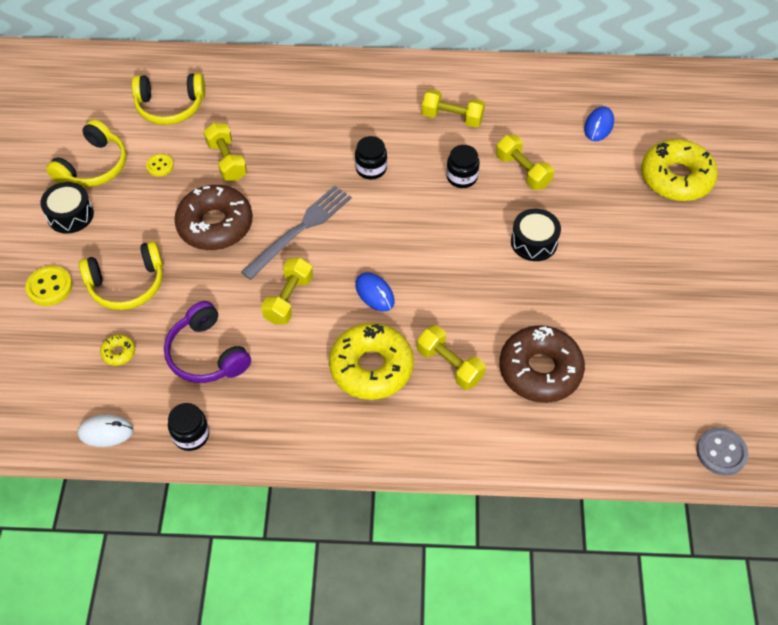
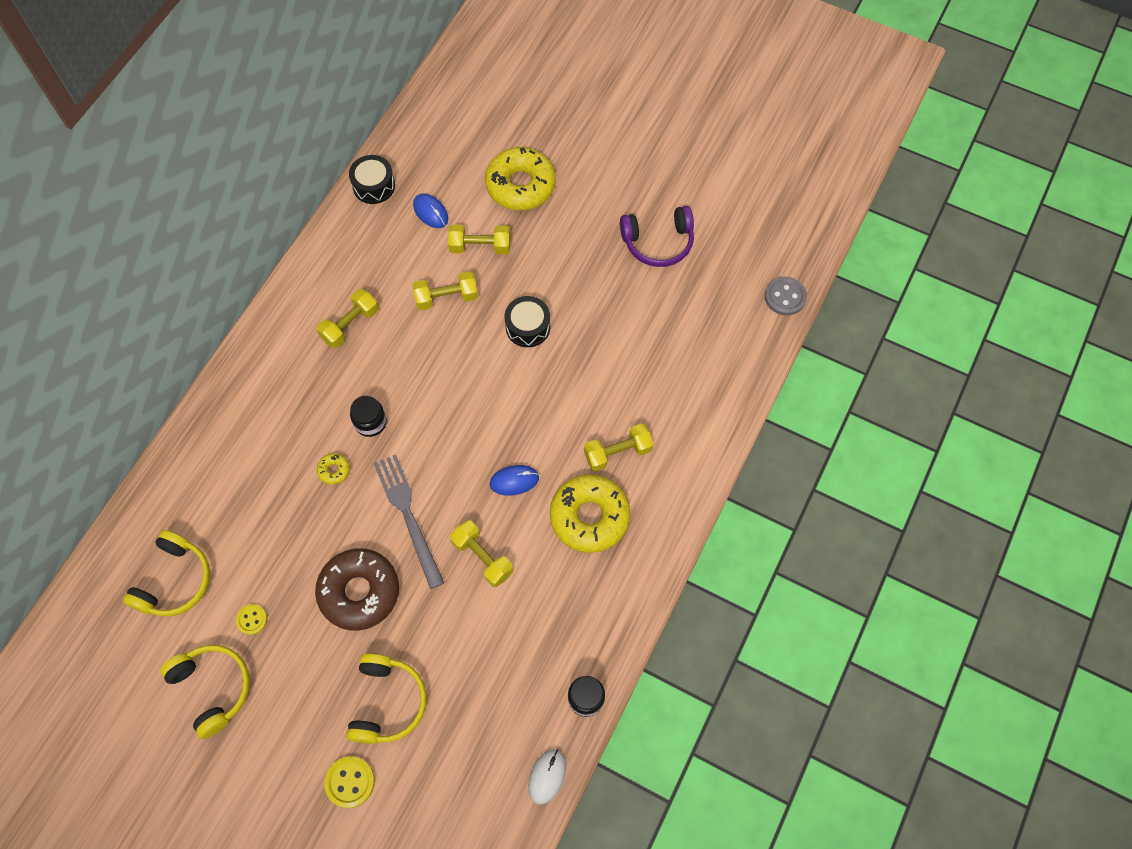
camera: 65 degrees left, 10 degrees up
(70, 215) = (266, 733): black drum -> black drum (374, 186)
(118, 352) = (464, 736): yellow donut -> yellow donut (334, 470)
(206, 354) = (506, 654): purple headphones -> purple headphones (658, 242)
(227, 161) = (284, 551): yellow dumbbell -> yellow dumbbell (480, 246)
(462, 177) = (425, 350): black jar -> none
(540, 370) = (655, 386): brown donut -> none

